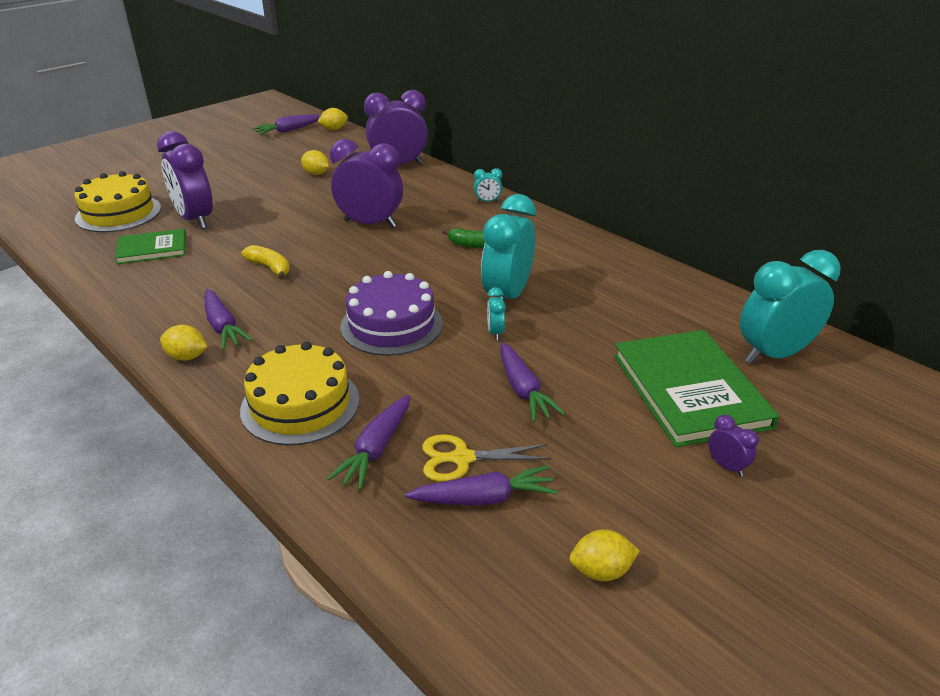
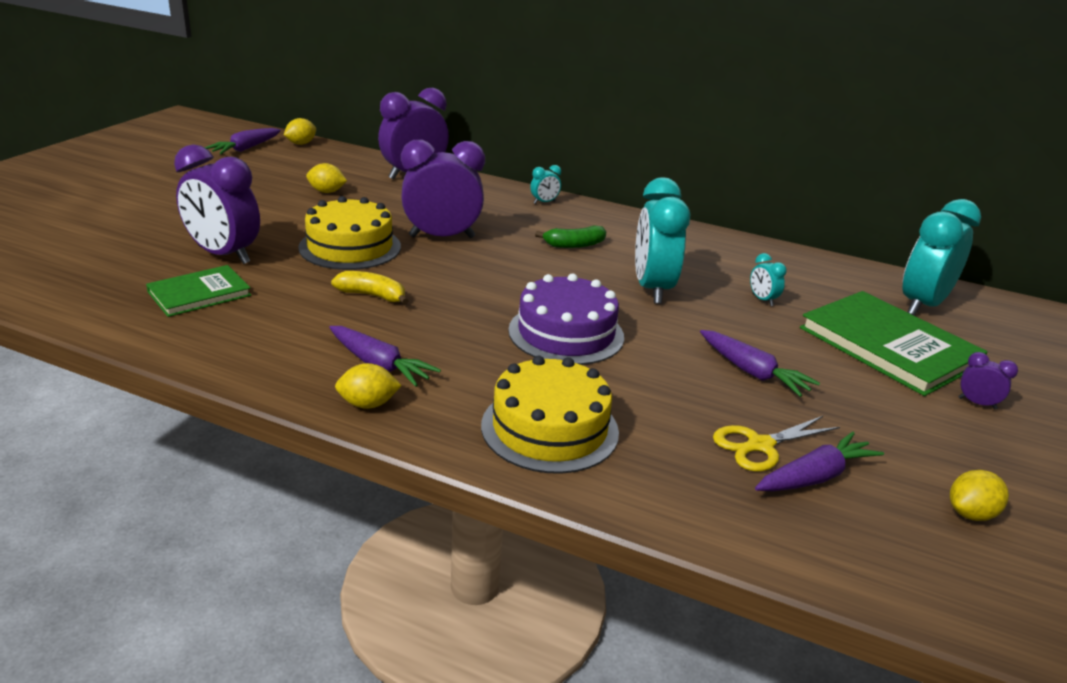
camera: 25 degrees left, 5 degrees down
(118, 213) = (109, 259): yellow cake -> yellow cake (350, 247)
(376, 449) = (671, 455): purple carrot -> none
(495, 332) = (675, 324): turquoise clock -> turquoise clock (762, 300)

